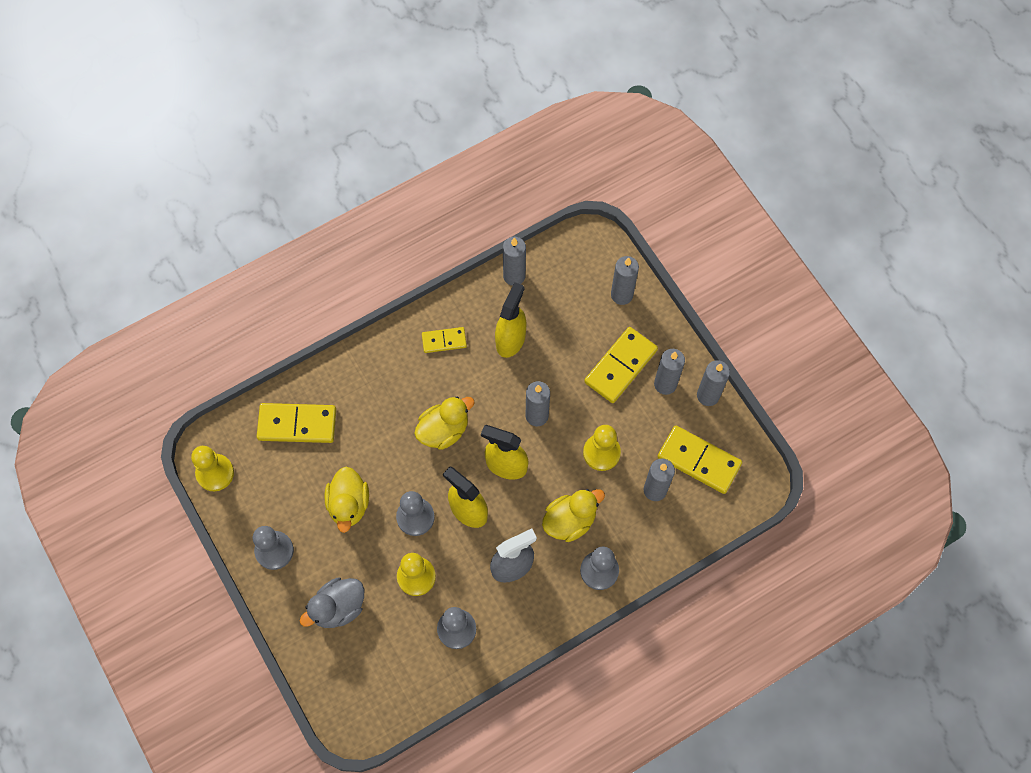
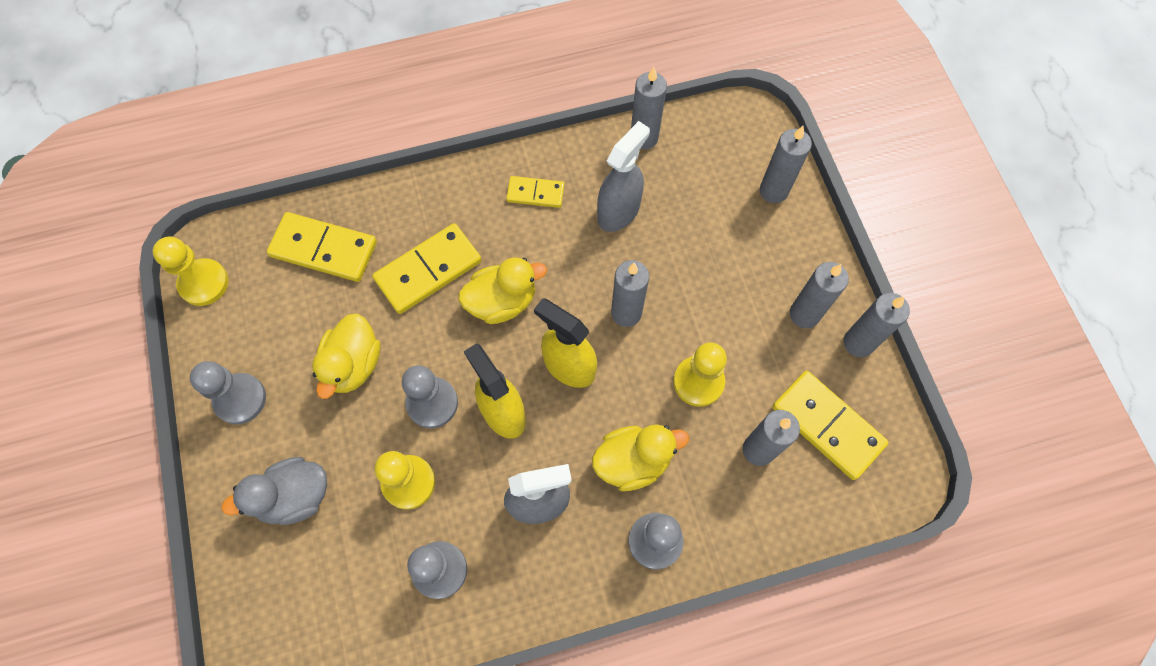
camera: 15 degrees right, 0 degrees up
(510, 339) = (619, 211): yellow spray bottle -> grey spray bottle
(621, 366) = (751, 278): yellow domino -> yellow domino (428, 271)

